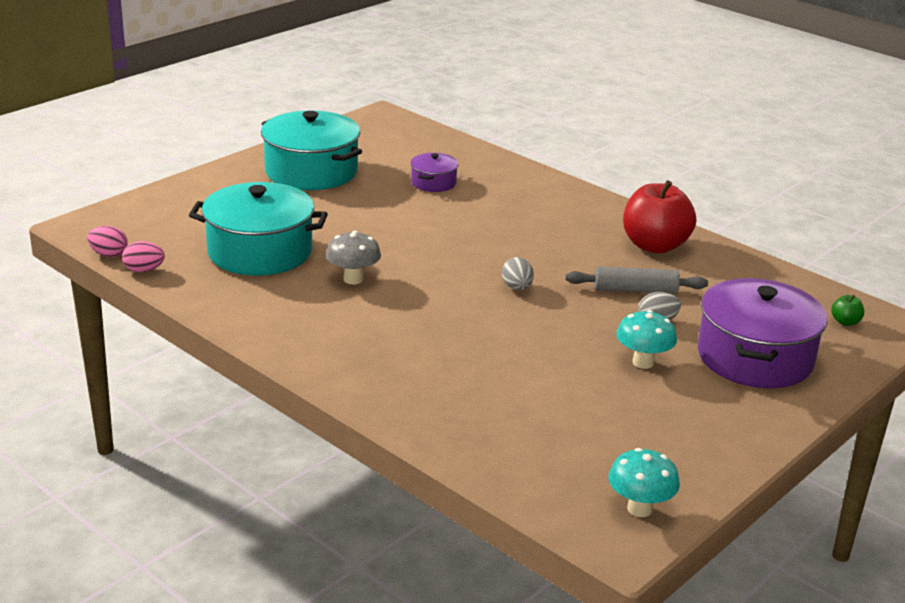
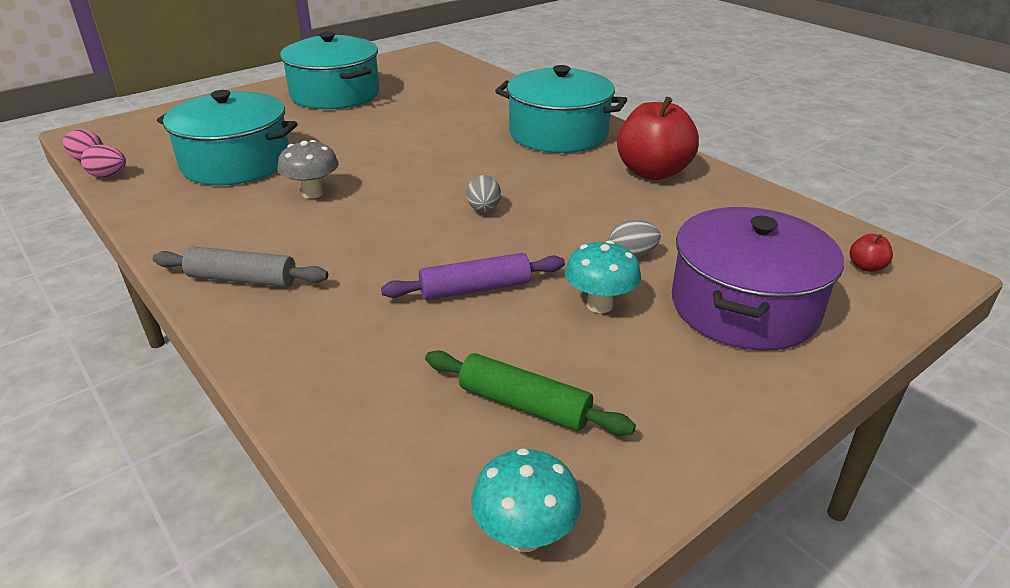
camera: 10 degrees right, 5 degrees up
(433, 183) = (446, 106): purple pot -> none
(539, 355) = (475, 289): none -> purple rolling pin
(555, 209) = (558, 133): none -> turquoise pot
(610, 434) = (524, 404): none -> green rolling pin
(635, 290) = (616, 218): grey rolling pin -> grey rolling pin (242, 279)
(845, 322) = (866, 267): green apple -> red apple

